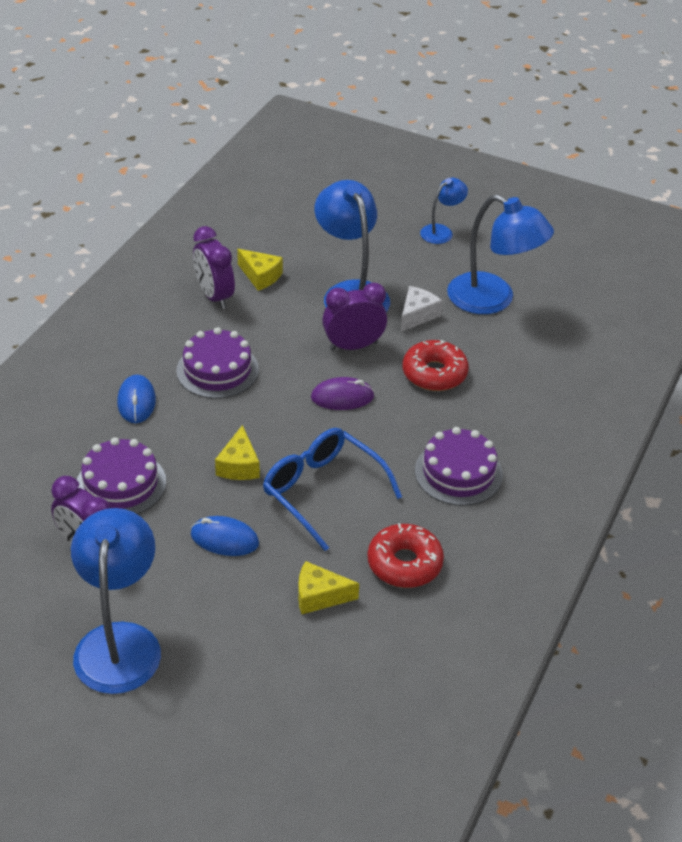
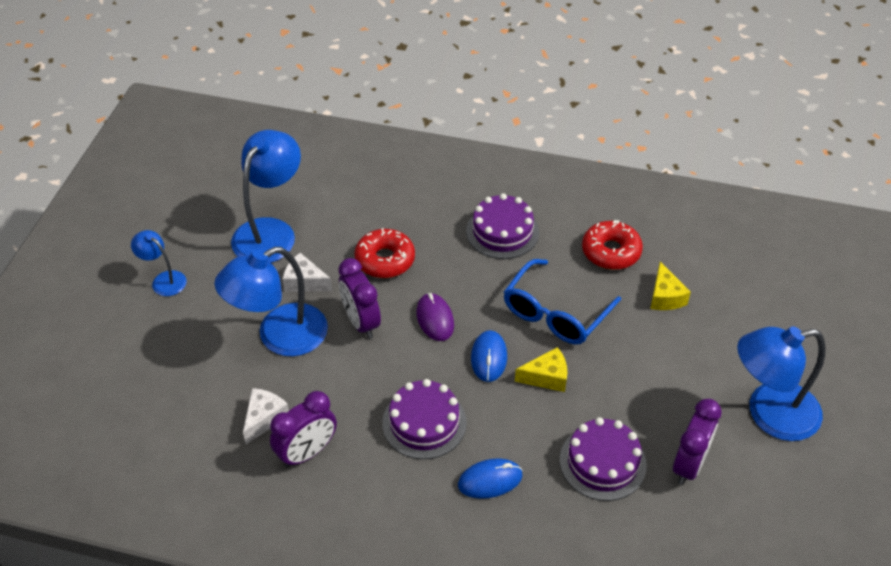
camera: 100 degrees left, 5 degrees up
(224, 539) = (634, 369): blue mouse -> blue mouse (489, 358)
(260, 276) = (264, 418): yellow cheese -> white cheese

